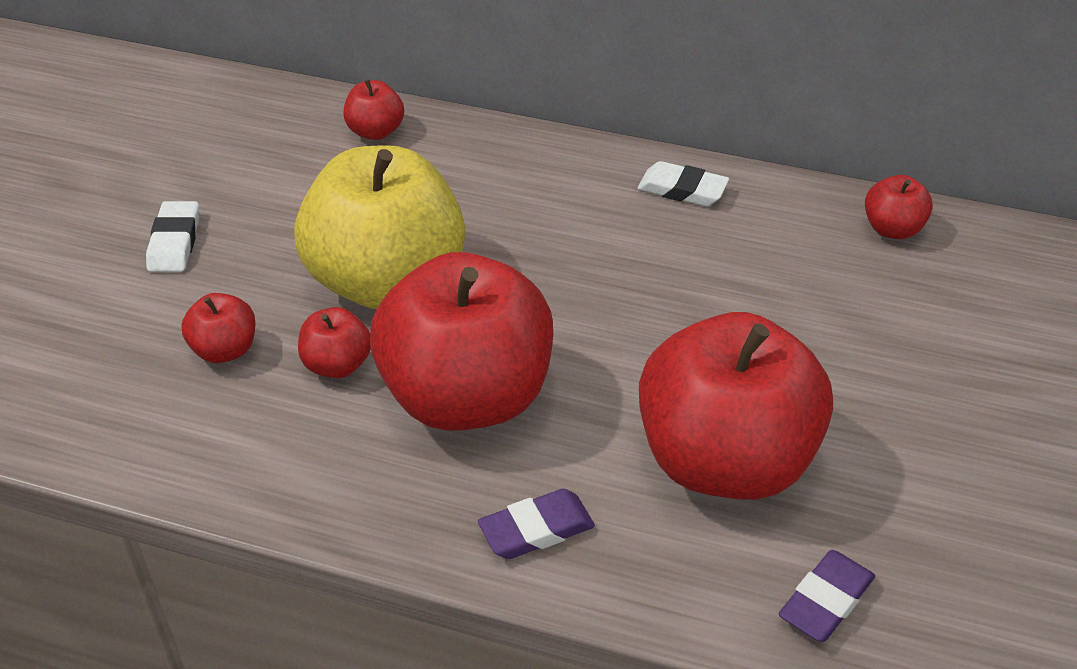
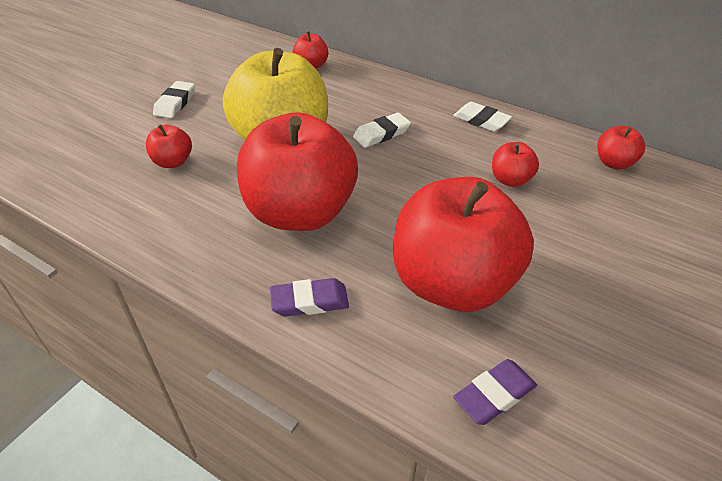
camera: 15 degrees right, 0 degrees up
(337, 365) = (232, 181): red apple -> red apple (510, 180)
(538, 240) = (381, 134): none -> white eraser

